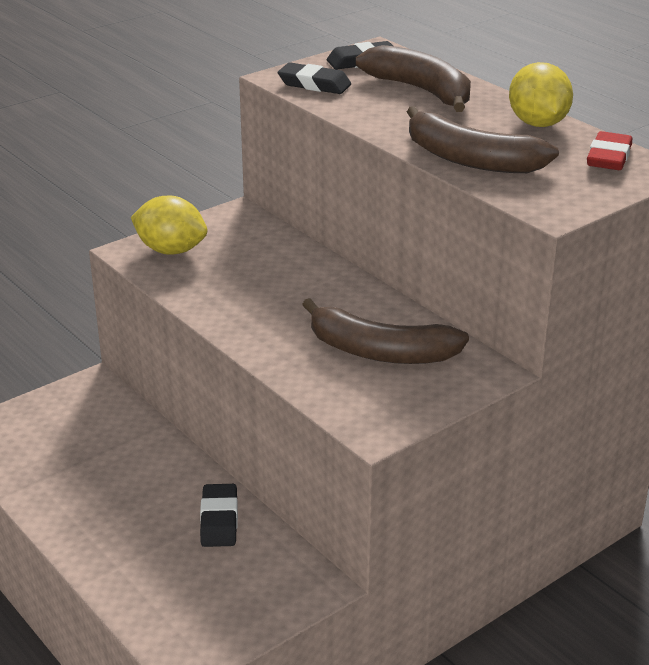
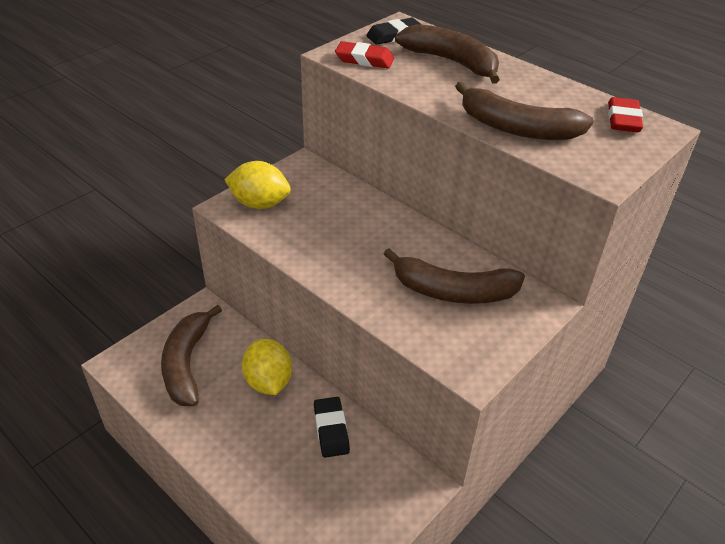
camera: 10 degrees left, 10 degrees up
(59, 439) = (187, 363): none -> brown banana
(314, 84) = (364, 60): black eraser -> red eraser
(538, 123) = (554, 89): yellow lemon -> yellow lemon (268, 382)

